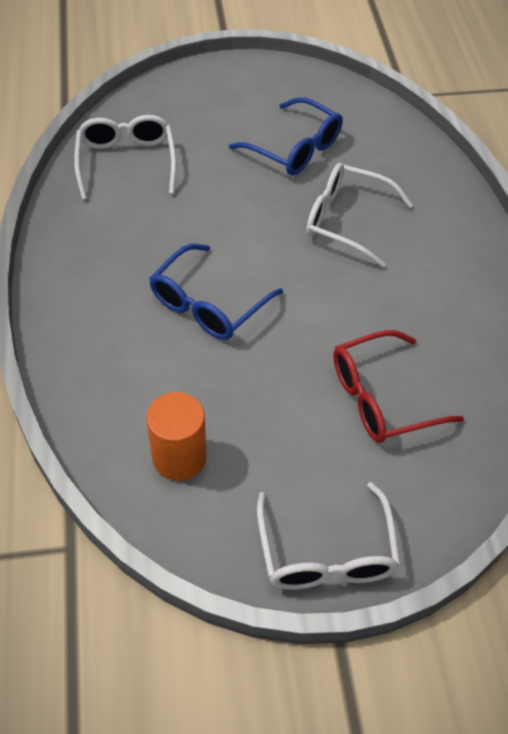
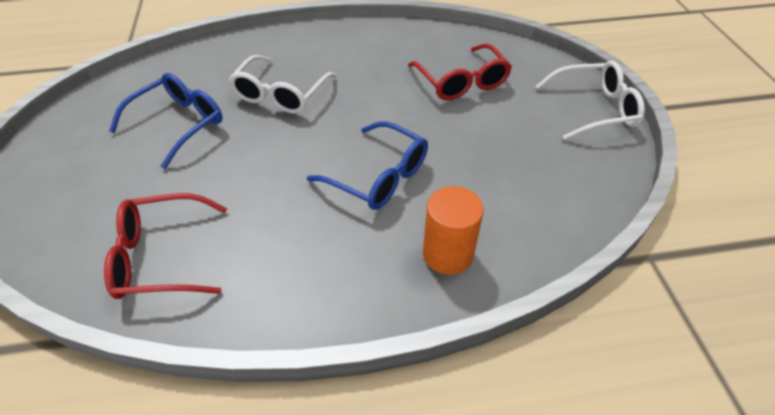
camera: 90 degrees left, 5 degrees down
(126, 162) = (161, 257): white glasses -> red glasses
(179, 457) = (545, 187): orange cylinder -> orange cylinder (448, 254)

